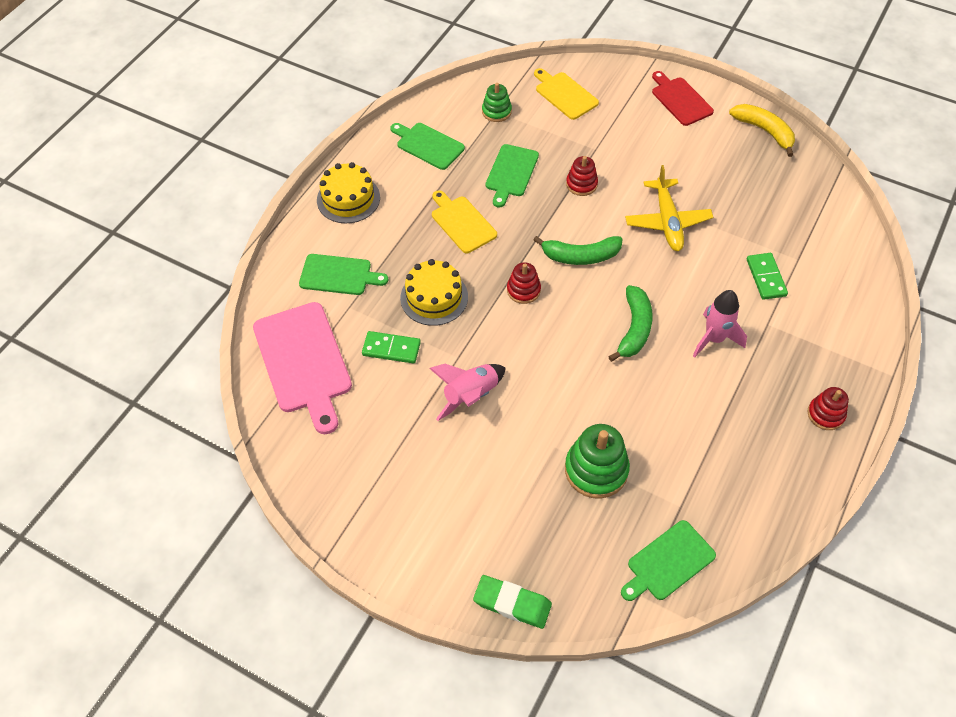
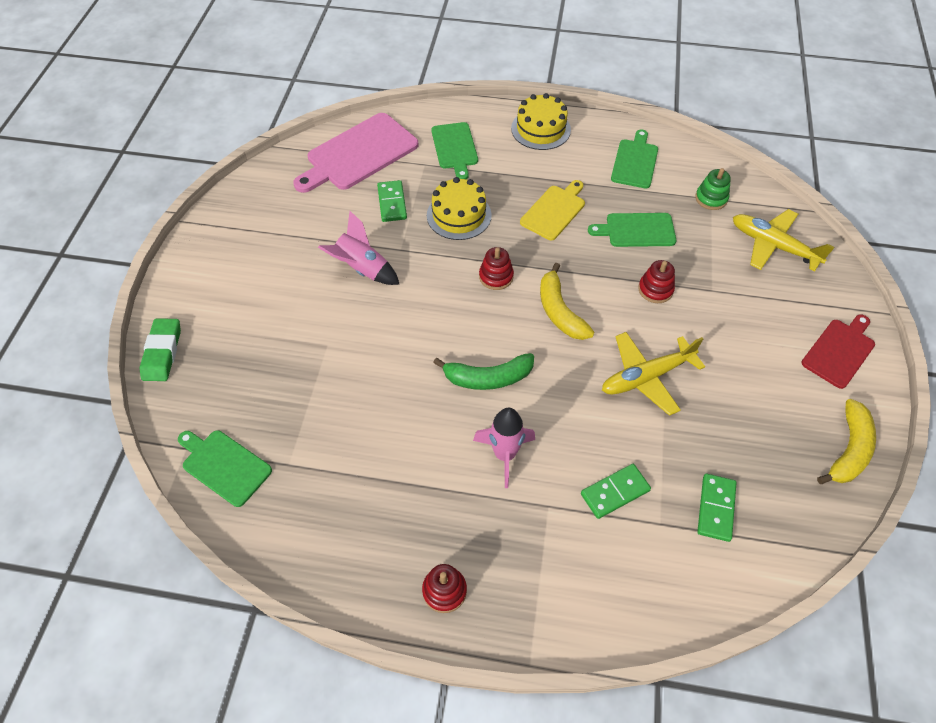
camera: 70 degrees right, 0 degrees up
(565, 94) = (773, 246): yellow cutting board -> yellow plane
(580, 256) = (559, 311): green banana -> yellow banana
(596, 470) = (311, 383): green stacking toy -> none
(793, 222) = (716, 508): none -> green domino

